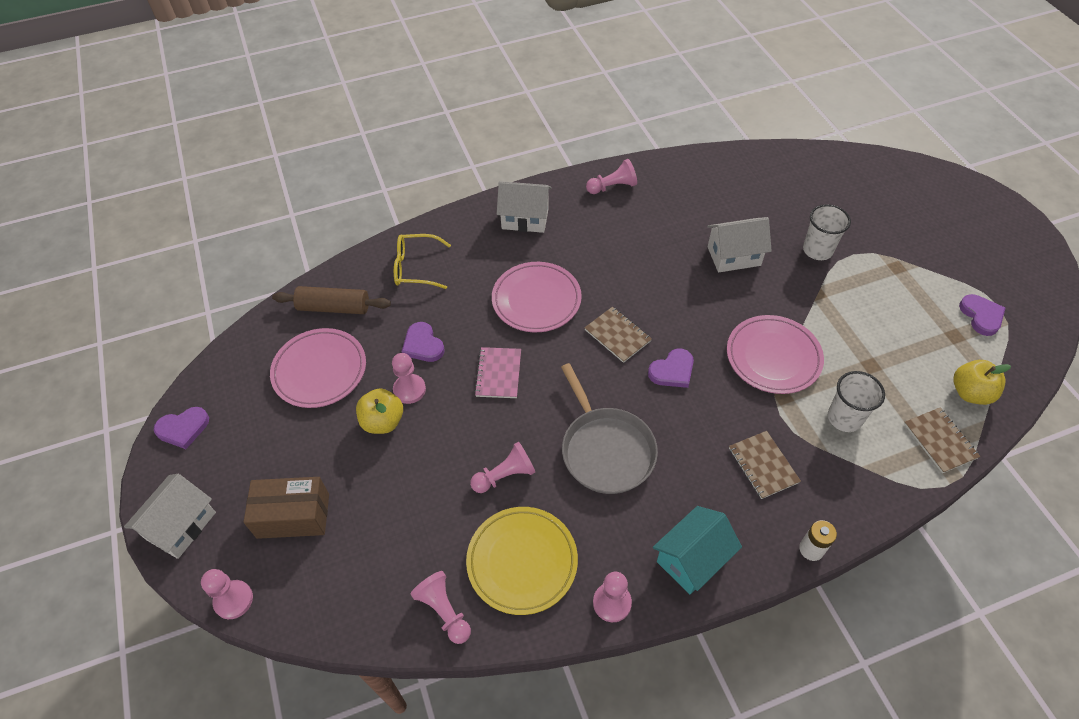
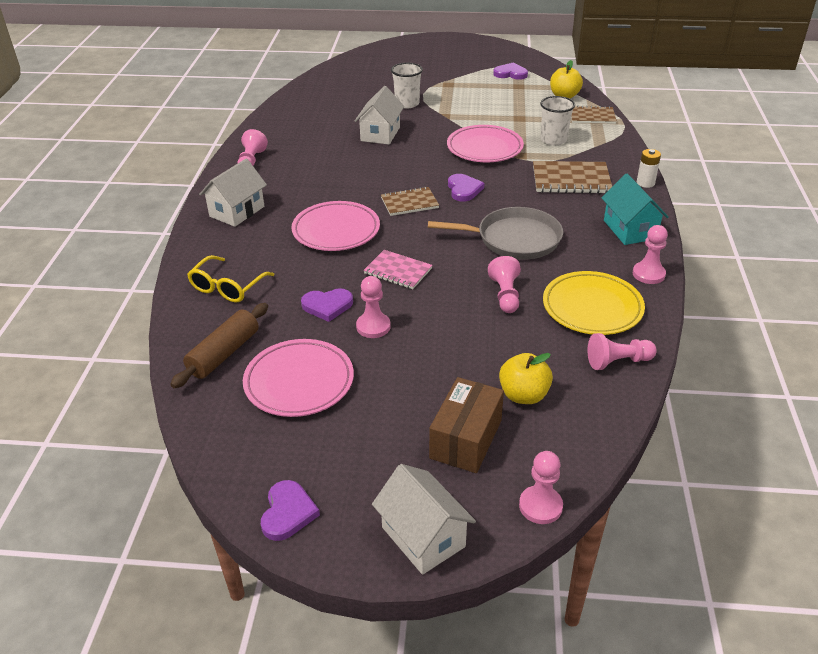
camera: 65 degrees left, 15 degrees down
(383, 421) = (397, 352): yellow apple -> yellow apple (523, 395)
(763, 465) = (571, 179): brown notebook -> brown notebook, size x1.51

